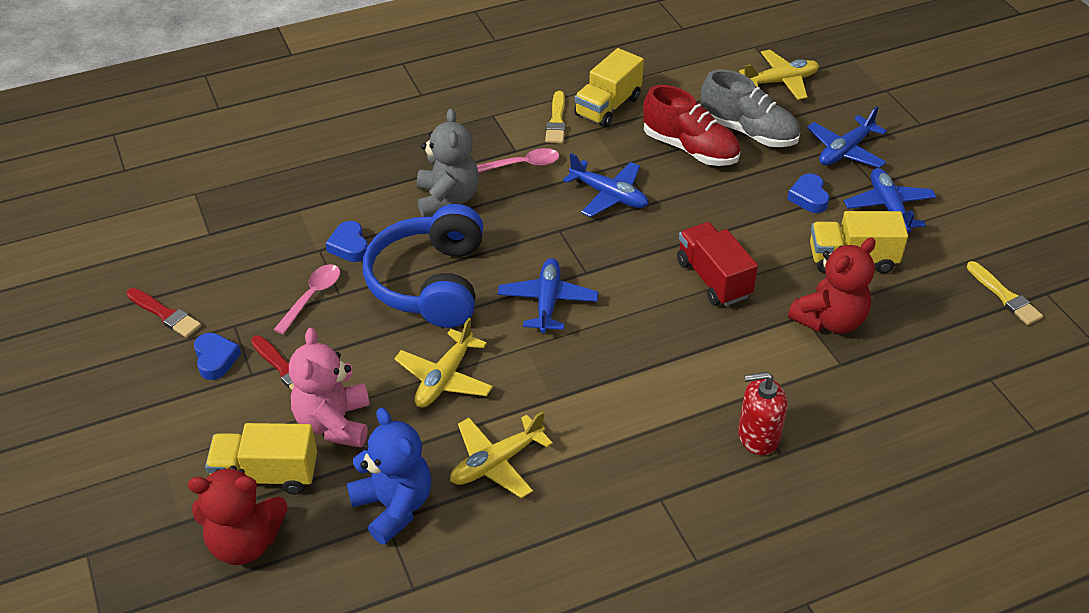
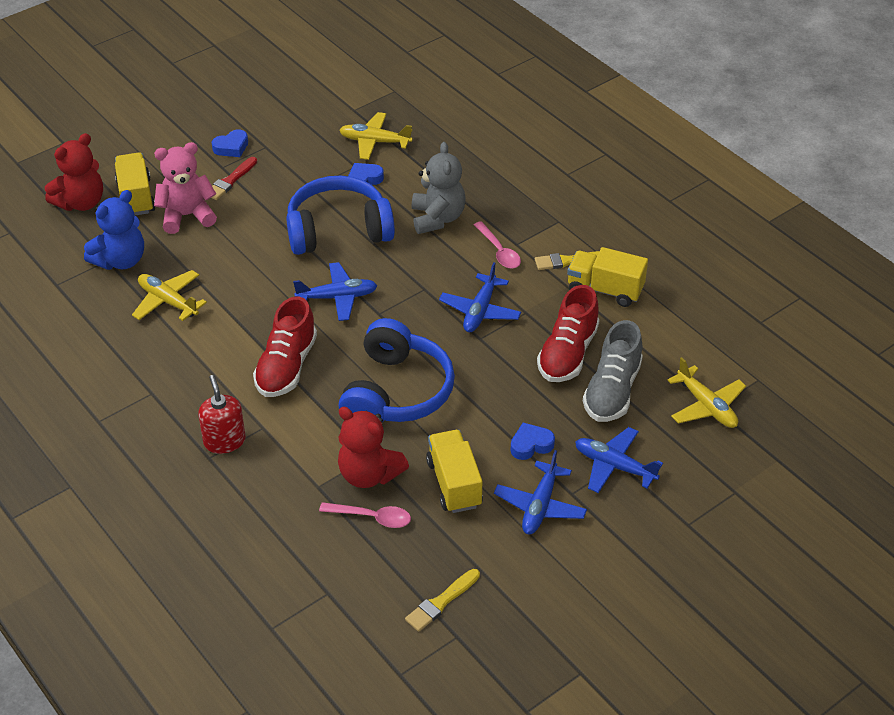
camera: 75 degrees right, 0 degrees up
(165, 314) = (267, 113): red brush -> none
(245, 542) = (81, 202): red teddy bear -> red teddy bear turned 120 degrees counterclockwise
(312, 297) = (304, 175): pink spoon -> pink spoon (372, 517)
(444, 378) = (242, 259): yellow plane -> yellow plane (375, 142)
(447, 199) = (437, 218): grey teddy bear -> grey teddy bear turned 75 degrees counterclockwise
(649, 363) = (286, 366): none -> red shoe
(713, 279) = (396, 392): red truck -> blue headphones
(888, 207) = (540, 506): blue plane -> blue plane turned 135 degrees clockwise

